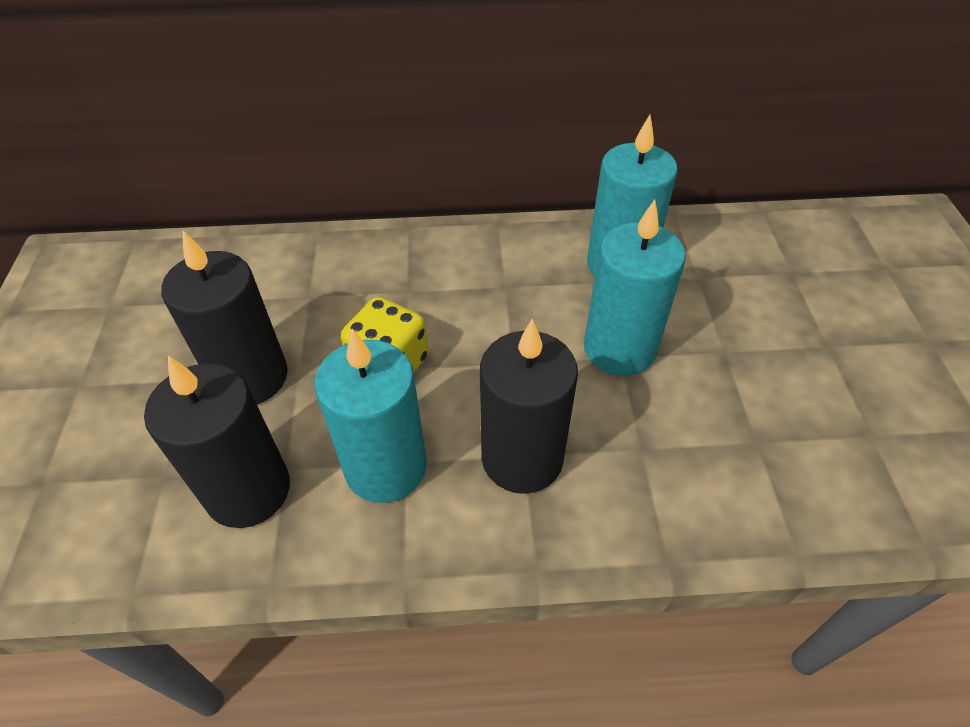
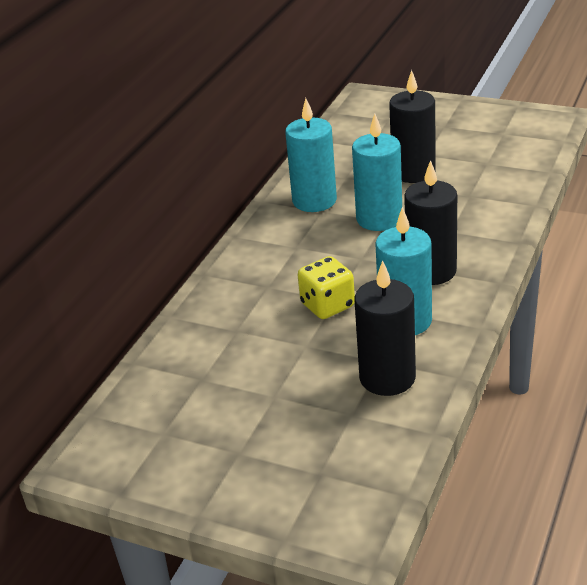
camera: 60 degrees left, 15 degrees down
(250, 377) = (294, 366): black candle -> black candle (413, 172)

